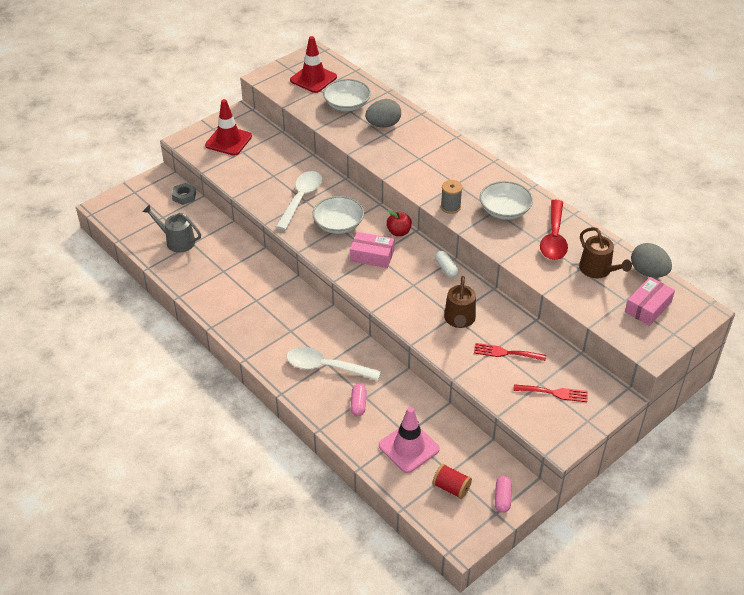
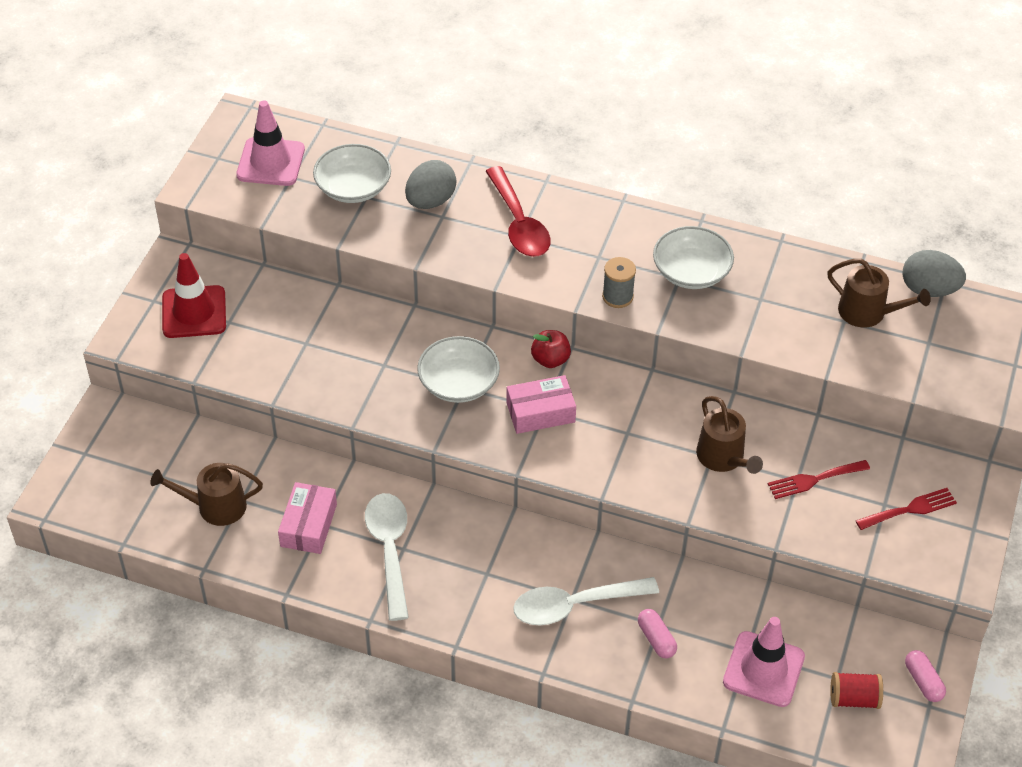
camera: 30 degrees left, 5 degrees up
(177, 241) = (215, 506): grey watering can -> brown watering can
(184, 196) = (169, 428): grey nut -> none
(301, 199) = (375, 364): white spoon -> white spoon (389, 550)
(313, 79) = (271, 162): red traffic cone -> pink traffic cone
(446, 269) = (652, 389): white capsule -> none
(554, 238) = (782, 288): red spoon -> red spoon (519, 223)
(648, 307) = (961, 340): pink box -> pink box (308, 525)

